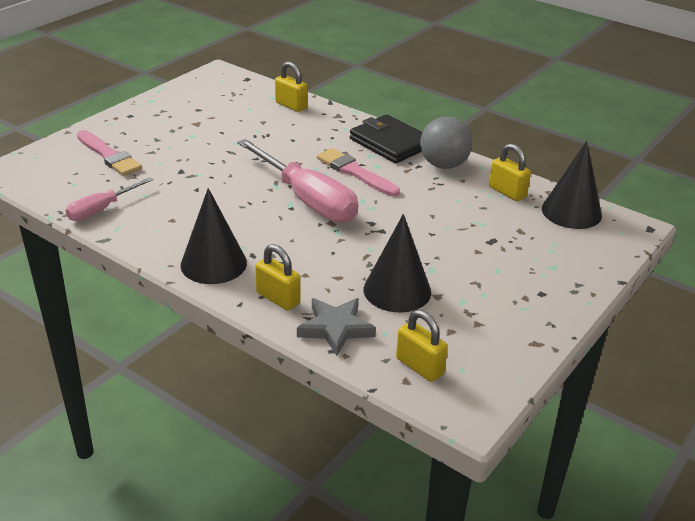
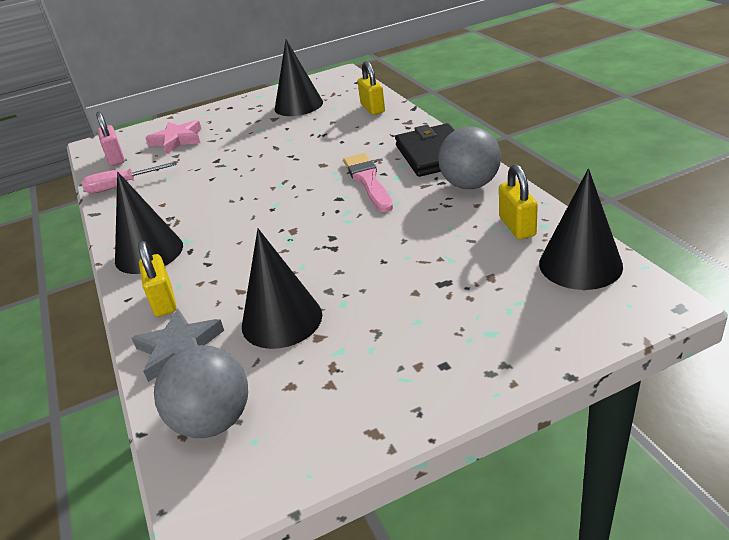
camera: 35 degrees right, 0 degrees up
(56, 182) = (116, 158): none -> pink padlock
(109, 156) = (177, 140): pink brush -> pink star
(209, 108) = (298, 105): none -> black cone
(307, 199) = (294, 202): pink screwdriver -> none
(419, 366) = (213, 421): yellow padlock -> grey ball

